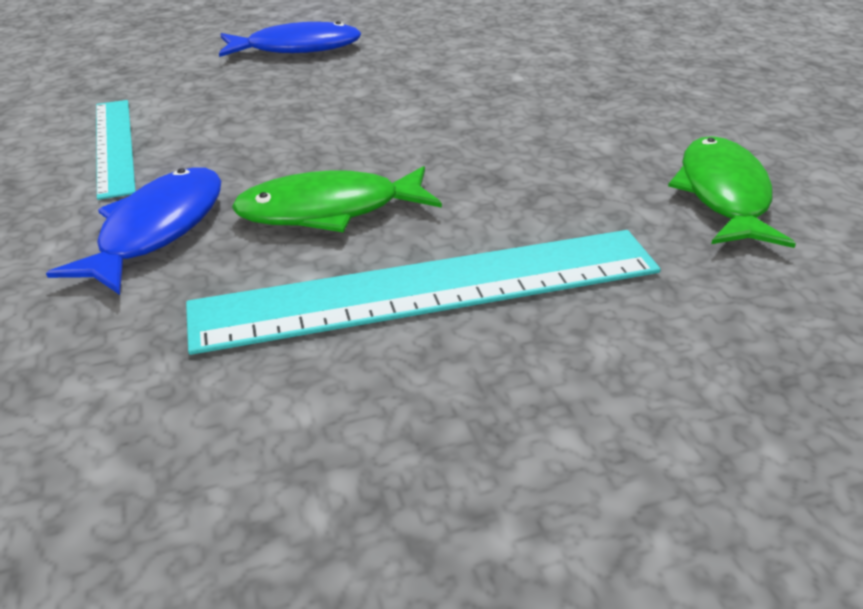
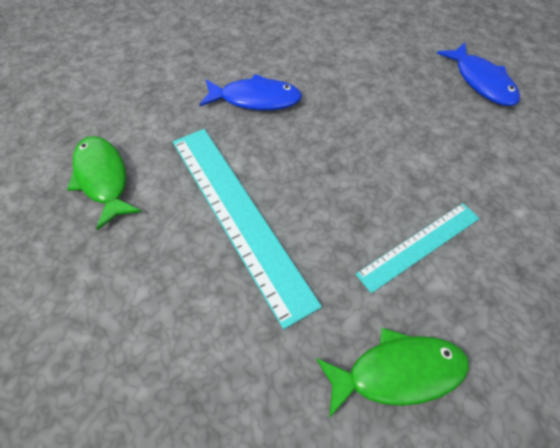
camera: 75 degrees right, 20 degrees up
(114, 145) = (321, 55): turquoise ruler -> turquoise ruler (419, 245)
(329, 210) = (294, 155): green fish -> green fish (103, 179)

